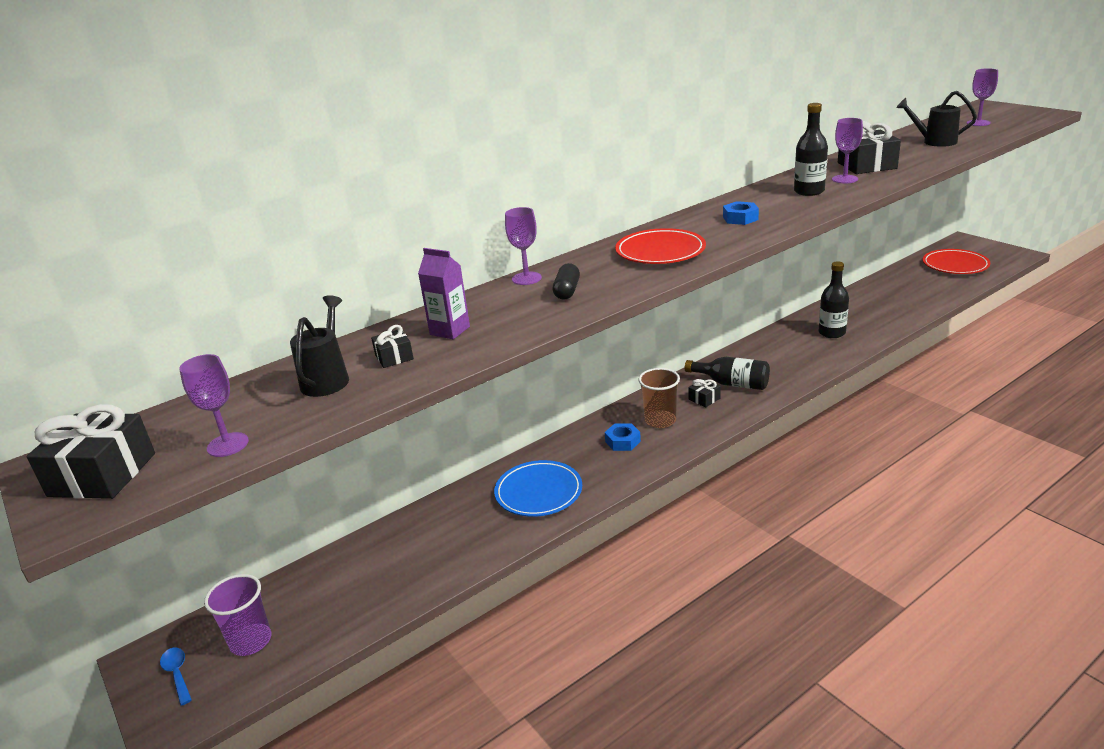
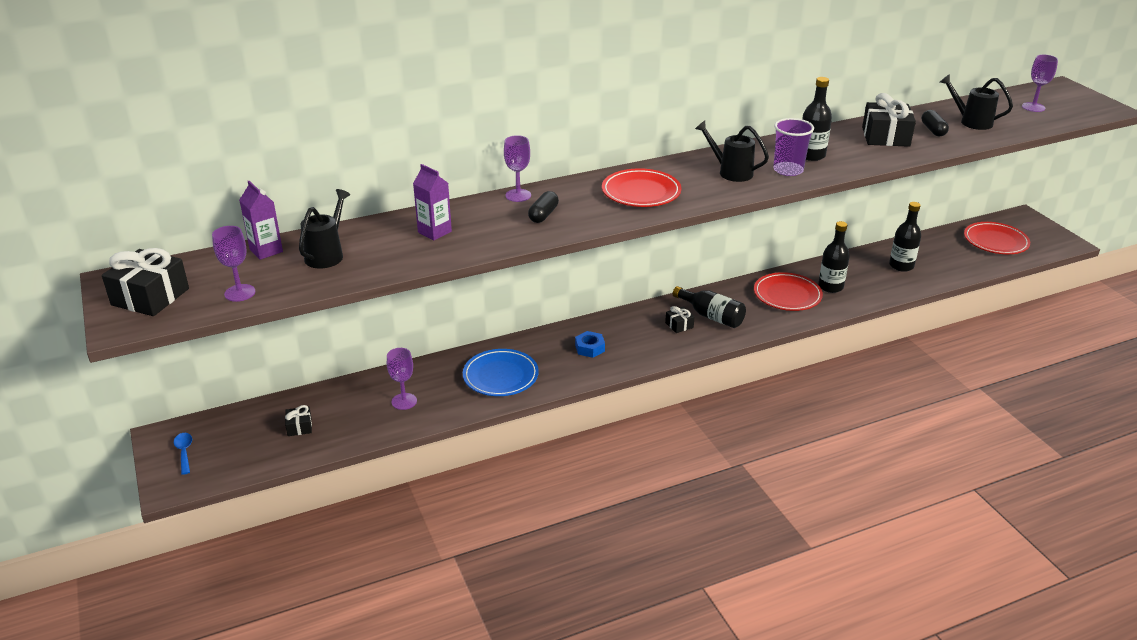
camera: 10 degrees right, 5 degrees up
(246, 389) = (266, 250): none -> purple carton
(251, 641) = (242, 441): purple cup -> purple cup (788, 170)
(394, 357) = (383, 246): black gift -> black gift (299, 427)
(660, 420) = (631, 336): brown cup -> none
(740, 218) = (730, 172): blue nut -> black watering can
(795, 349) = (787, 295): none -> red plate
(844, 179) = (853, 148): purple goblet -> purple goblet (404, 401)
(885, 302) = (901, 266): none -> black bottle
(906, 153) = (933, 130): none -> black capsule

